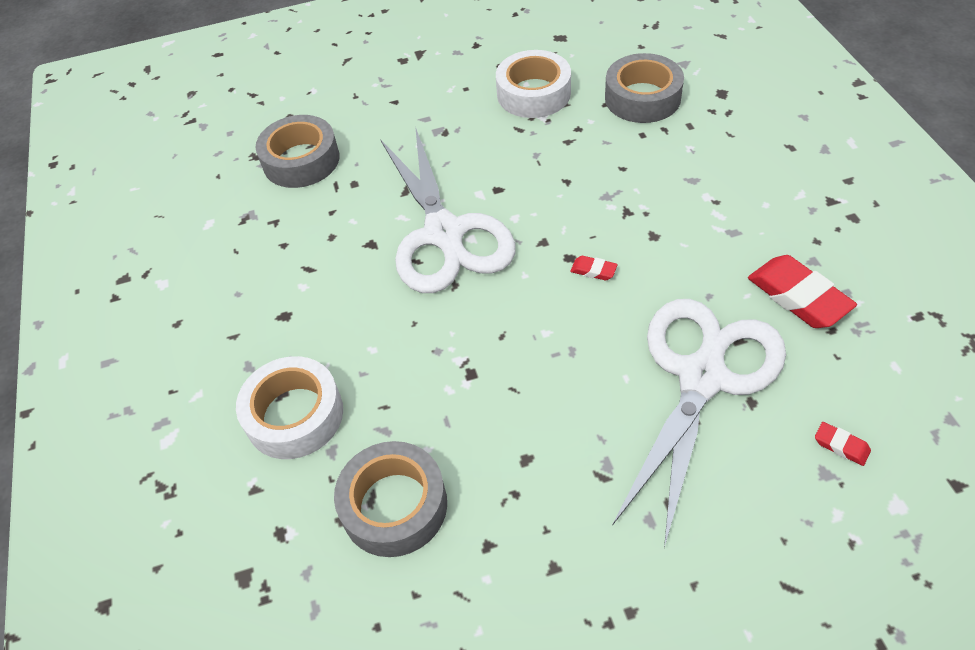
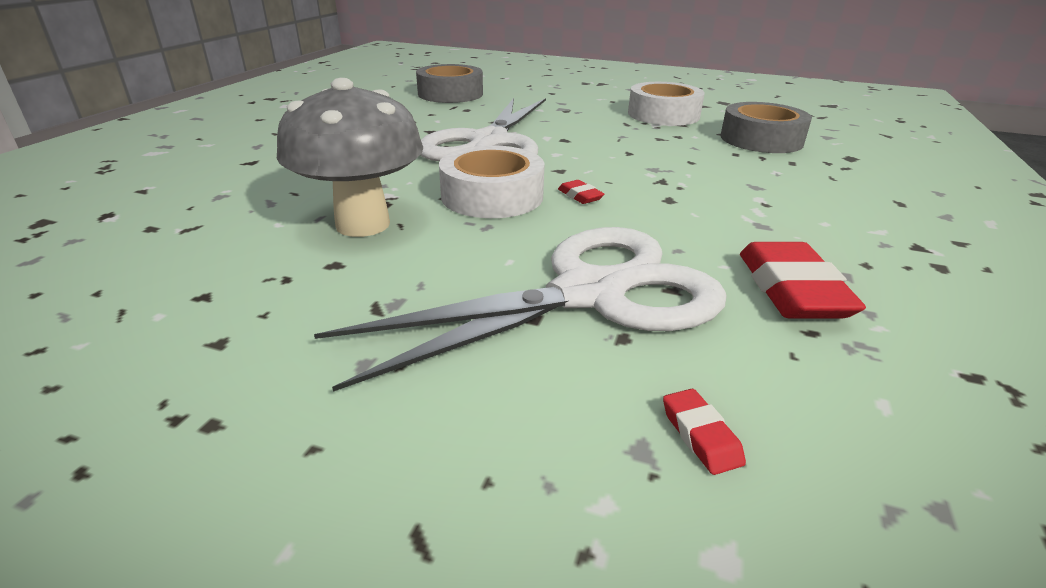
camera: 30 degrees right, 20 degrees down
(294, 415) = (235, 172): white tape -> white tape (492, 196)
(394, 505) = (194, 238): grey tape -> none
(488, 407) = (363, 224): none -> grey mushroom

